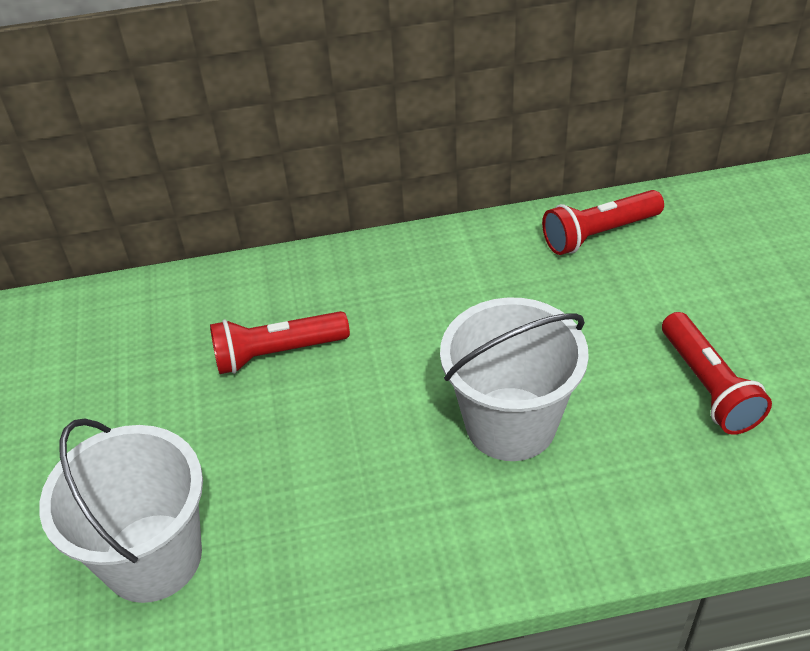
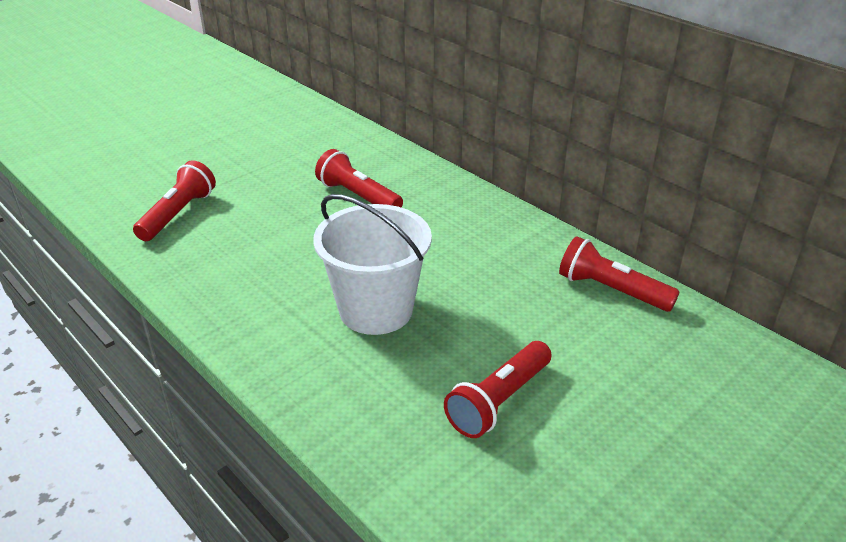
camera: 55 degrees right, 10 degrees down
(152, 557) = (178, 214): white bucket -> red flashlight

